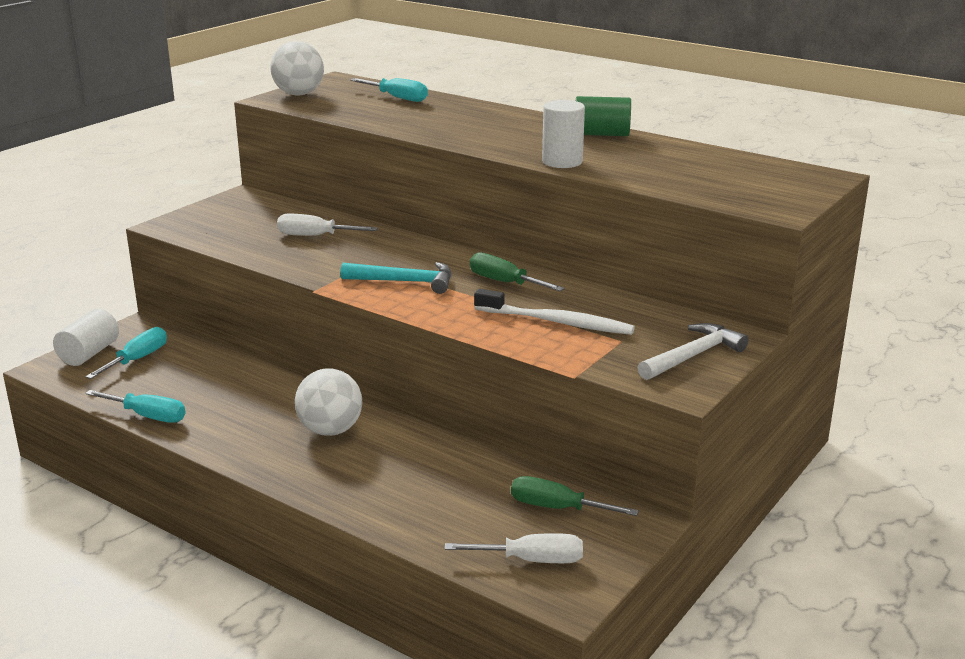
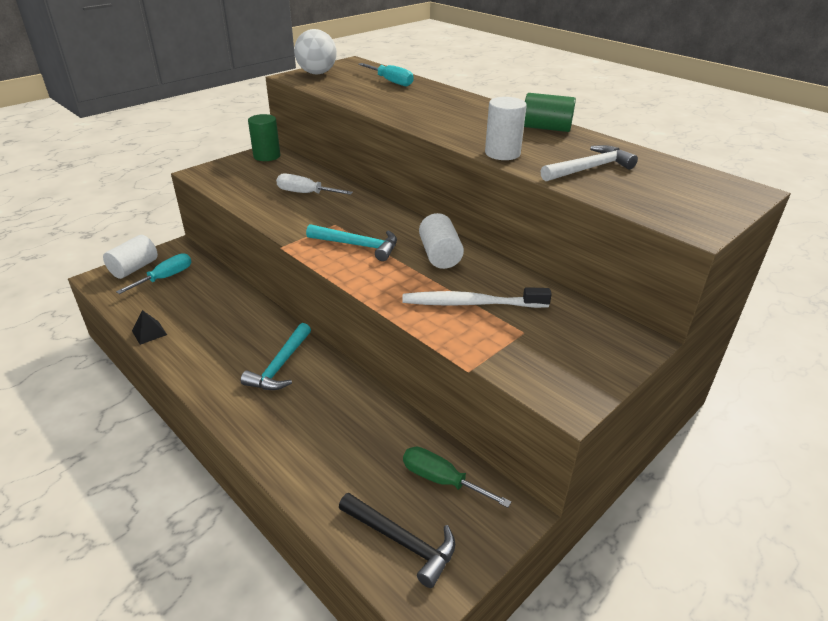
camera: 10 degrees right, 10 degrees up
(148, 416) = (149, 332): turquoise screwdriver -> black pyramid
(243, 200) = (267, 156): none -> green cylinder
(330, 430) = (280, 365): white ball -> turquoise hammer
(505, 282) = (440, 255): green screwdriver -> white cylinder
(531, 560) = (401, 541): white screwdriver -> black hammer
(556, 322) = (471, 303): white toothbrush -> white toothbrush turned 150 degrees clockwise
(692, 356) = (586, 359): white hammer -> white hammer (589, 168)

